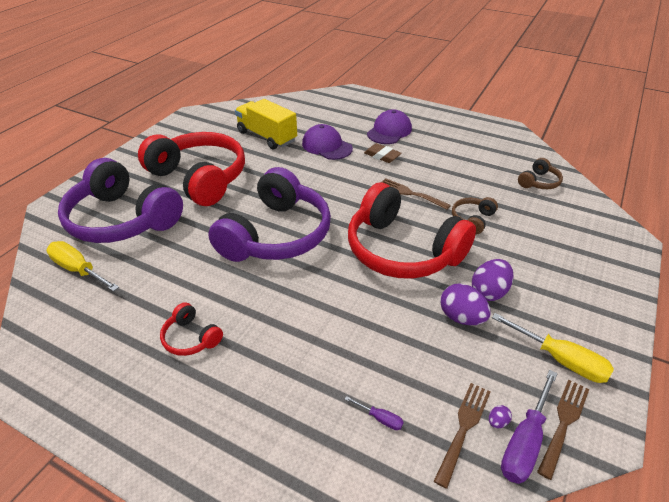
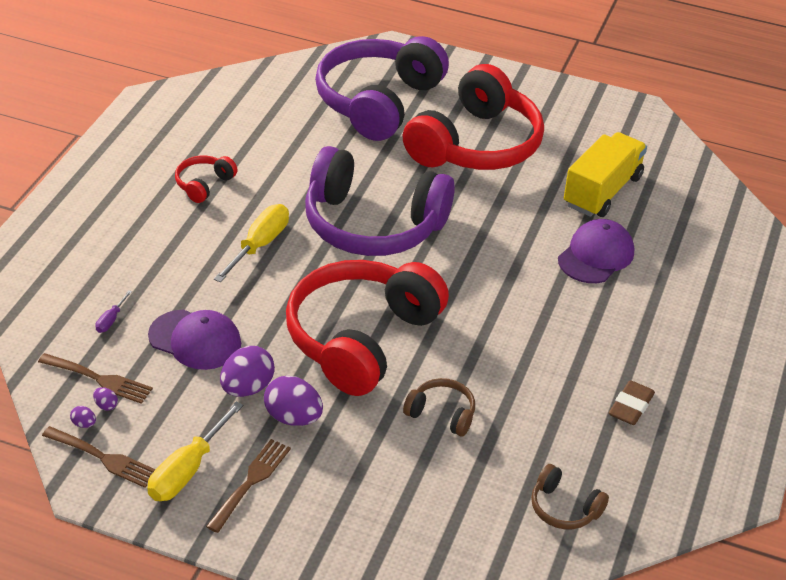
camera: 80 degrees right, 0 degrees up
(79, 270) = (290, 92): yellow screwdriver -> yellow screwdriver (259, 245)
(382, 156) = (587, 317): brown eraser -> brown eraser (630, 406)
(389, 131) = (669, 326): purple cap -> purple cap (195, 340)
(410, 193) = (491, 348): brown fork -> brown fork (251, 482)
(525, 441) = (84, 424): purple screwdriver -> purple egg

